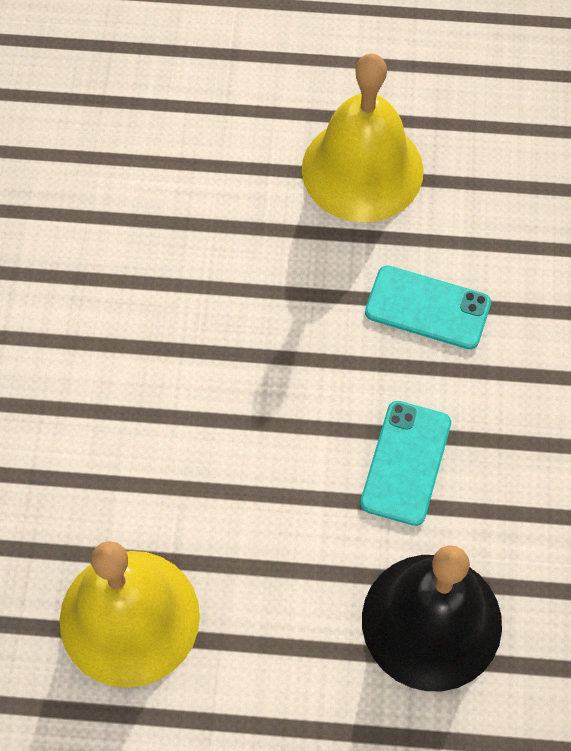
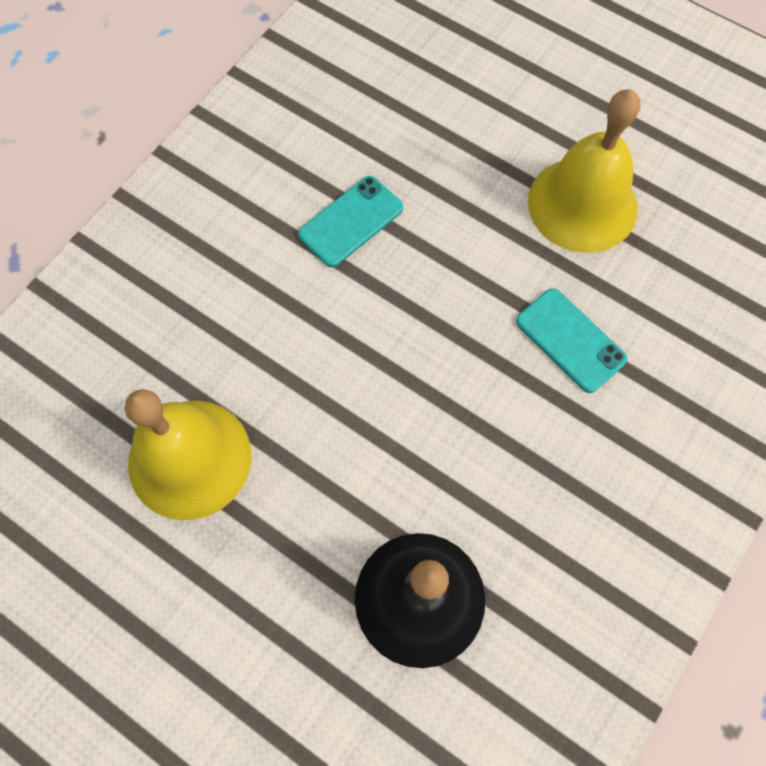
camera: 30 degrees right, 5 degrees up
(406, 463) = (477, 456): turquoise phone -> turquoise phone (351, 221)

